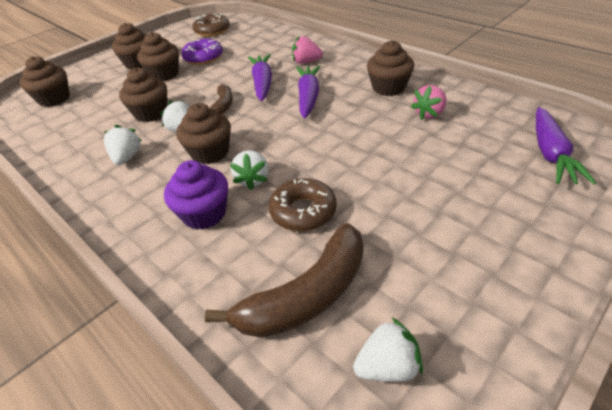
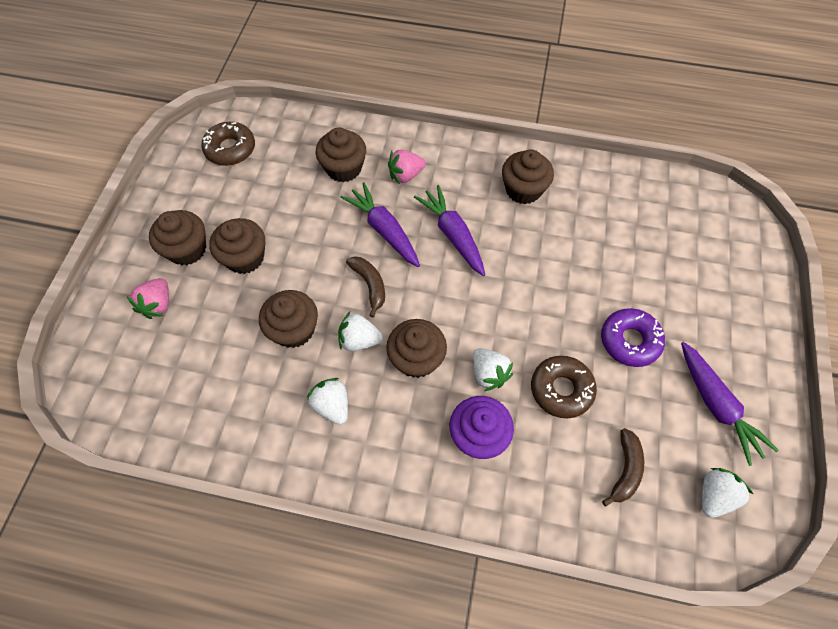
camera: 35 degrees left, 20 degrees up
(54, 99) = (133, 358): brown cupcake -> brown cupcake (344, 168)
(203, 57) = (268, 208): purple donut -> purple donut (629, 341)
(307, 295) = (625, 470): brown banana -> brown banana, size x0.54
(429, 114) = (585, 216): pink strawberry -> pink strawberry (158, 305)
(550, 154) = (707, 232): purple carrot -> purple carrot (716, 405)

